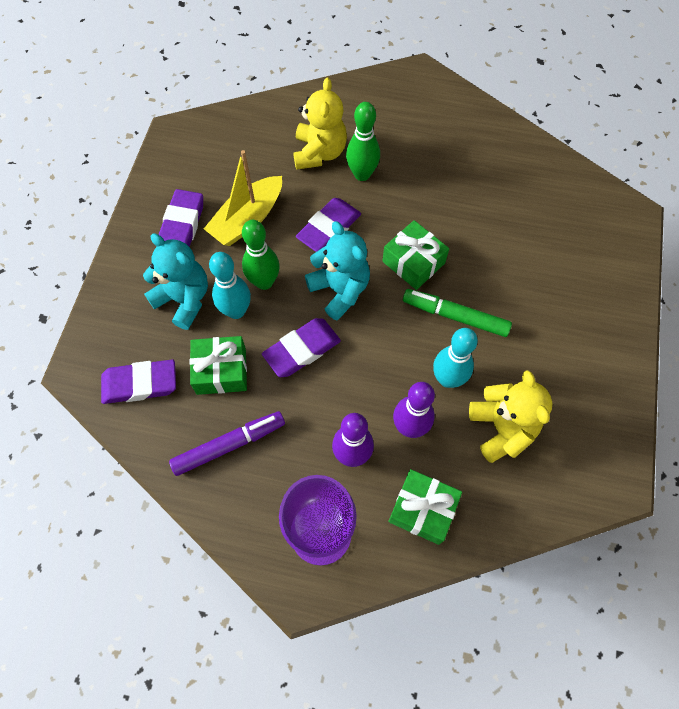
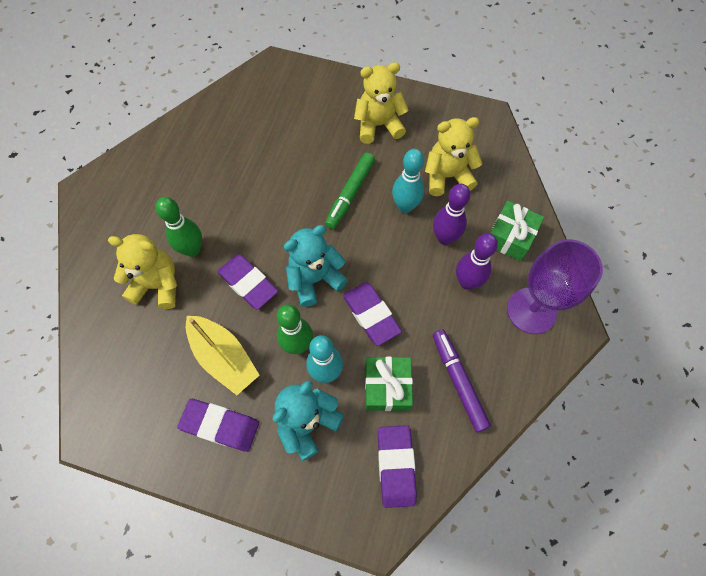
camera: 85 degrees left, 0 degrees up
(413, 262) = (295, 218): green gift -> none
(564, 341) = (378, 125): none -> yellow teddy bear

